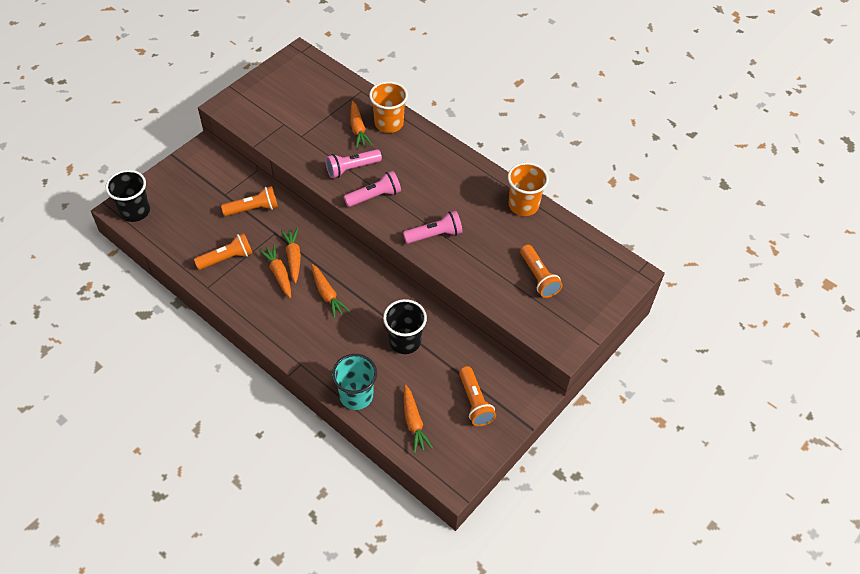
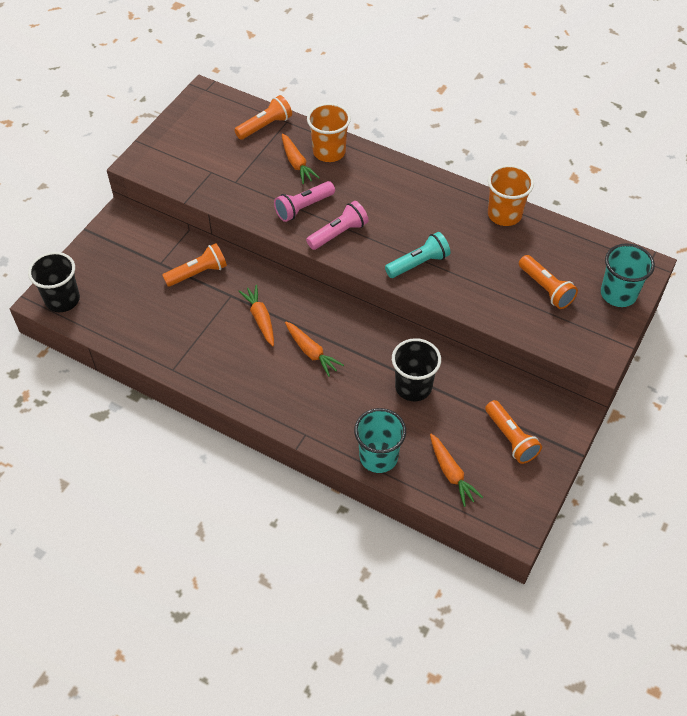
camera: 10 degrees left, 0 degrees up
(227, 258) = (185, 333): orange flashlight -> orange flashlight (265, 126)
(279, 274) = (249, 339): orange carrot -> none
(435, 235) = (419, 263): pink flashlight -> turquoise flashlight
(601, 294) = (618, 294): none -> turquoise cup

